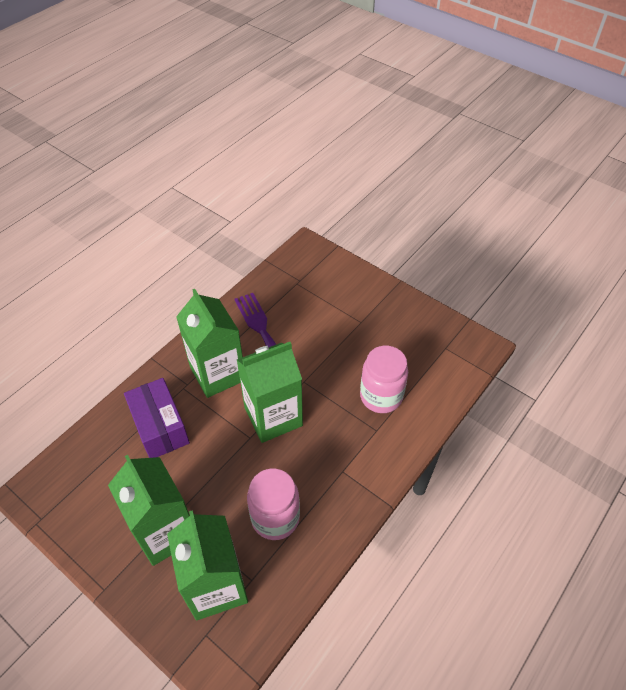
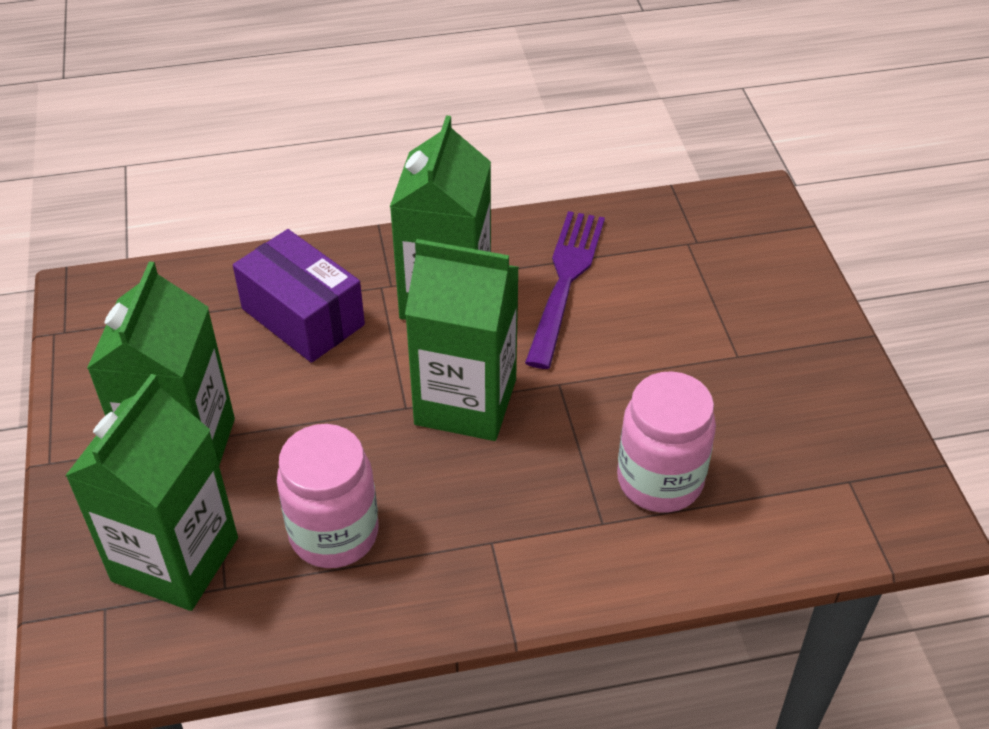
camera: 40 degrees right, 5 degrees down
(160, 427) = (303, 316): purple box -> purple box turned 60 degrees counterclockwise

